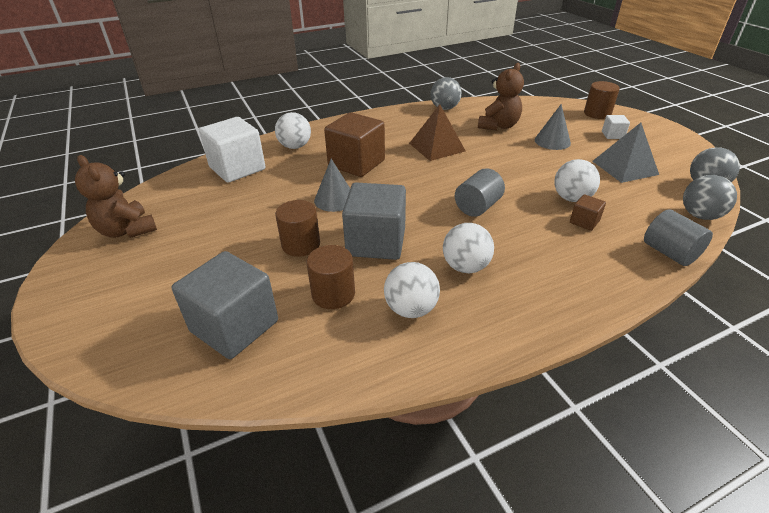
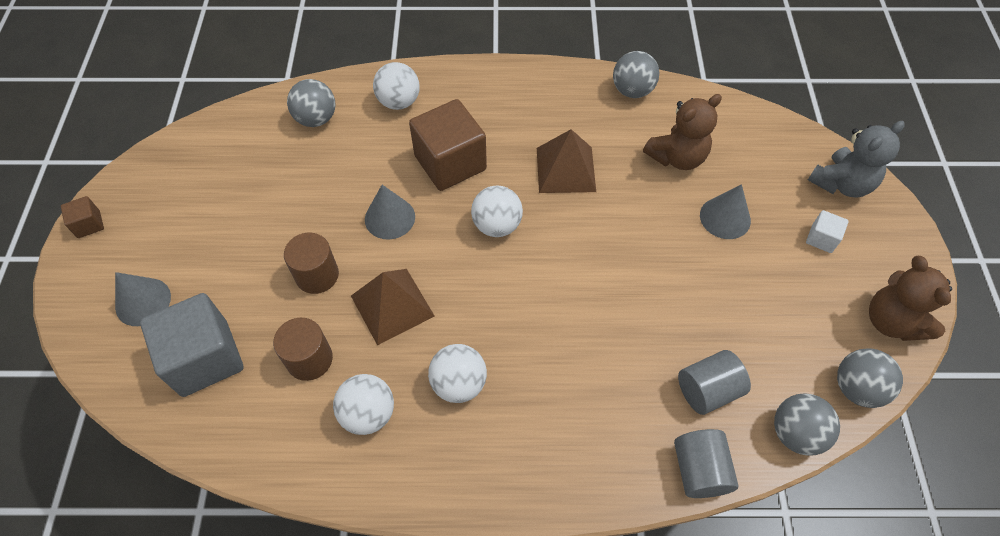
camera: 25 degrees right, 20 degrees up
(127, 230) = (168, 180): brown teddy bear -> brown teddy bear (891, 321)
(146, 310) = (143, 301): none -> grey cone
(237, 168) = (316, 119): white cube -> grey ball
(376, 242) = (392, 305): grey cube -> brown pyramid
(477, 207) = (537, 298): grey cylinder -> grey cylinder (707, 390)
(571, 198) = (660, 333): white ball -> white ball (497, 225)
(584, 222) = (642, 378): brown cube -> brown cube (89, 224)
(597, 113) = (841, 184): brown cylinder -> grey teddy bear
(625, 167) = (778, 309): grey pyramid -> none

